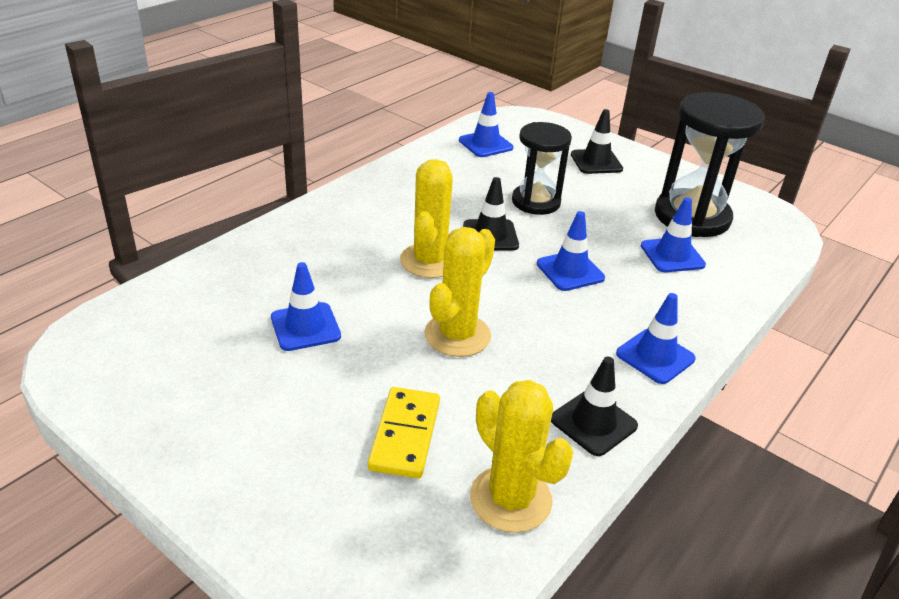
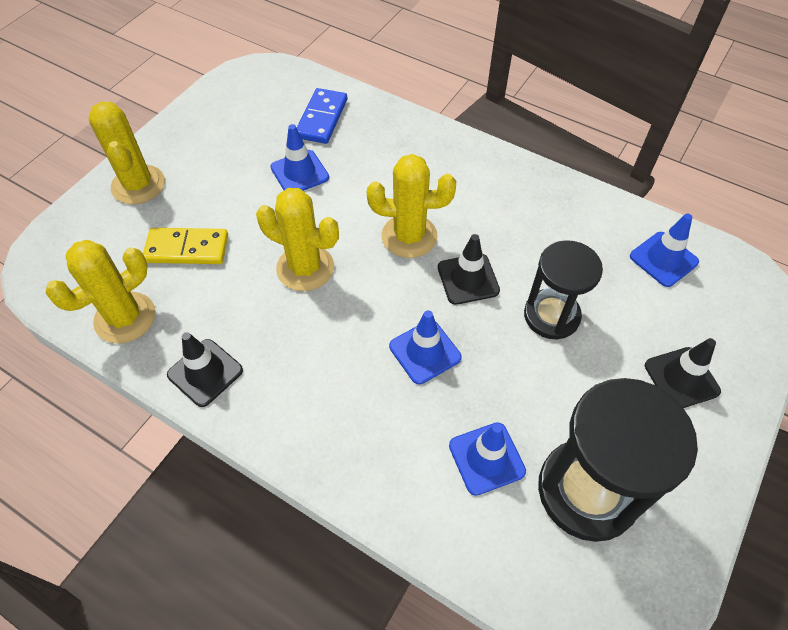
camera: 85 degrees right, 20 degrees up
(216, 300) = (322, 118): none -> blue domino
(263, 489) = (138, 185): none -> yellow cactus
(655, 356) = (299, 428): blue traffic cone -> none

